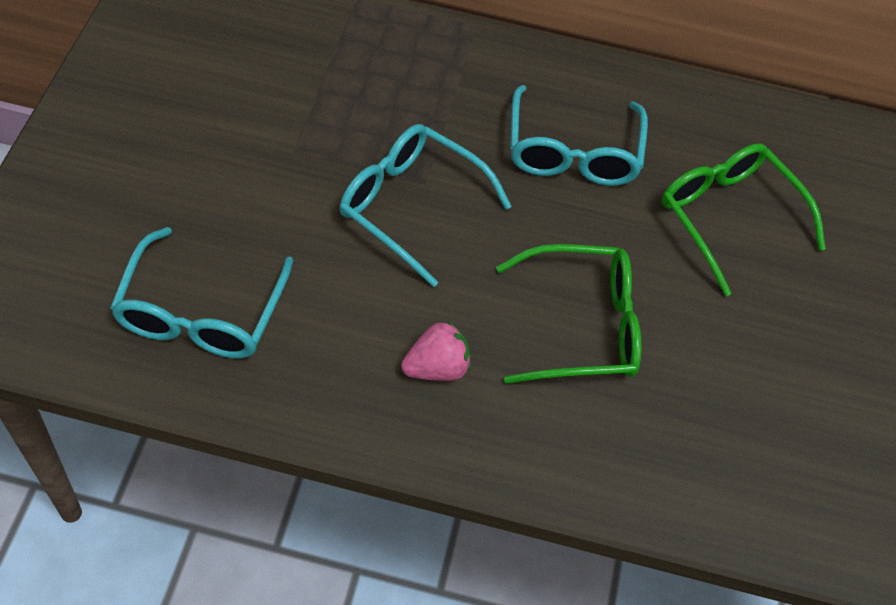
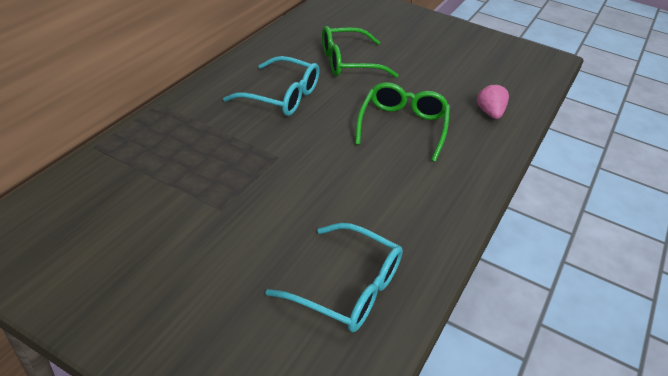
camera: 70 degrees left, 15 degrees down
(411, 206) = (295, 167): turquoise glasses -> none
(436, 368) = (418, 186): pink strawberry -> pink strawberry (490, 113)

